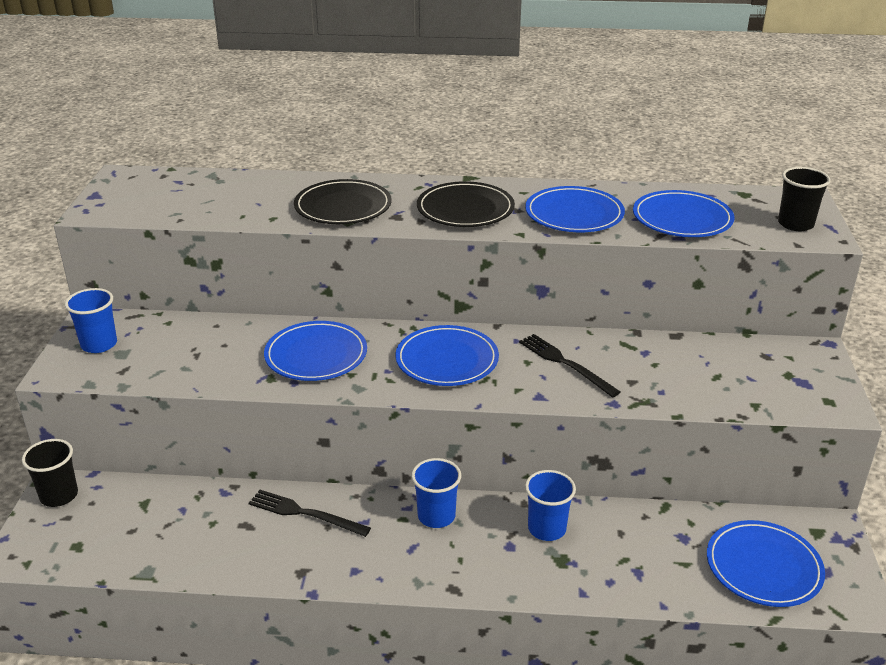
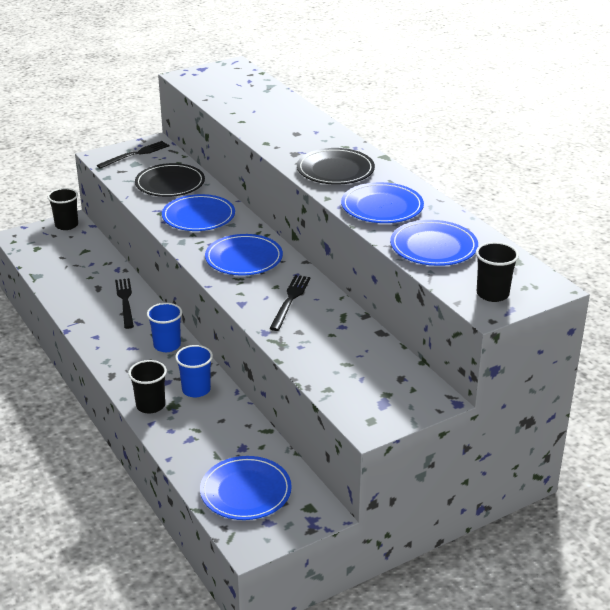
camera: 55 degrees right, 0 degrees up
(99, 344) = (135, 154): blue cup -> black fork
(343, 207) = (284, 134): black plate -> black plate (170, 184)
(547, 579) = (150, 405): none -> black cup

